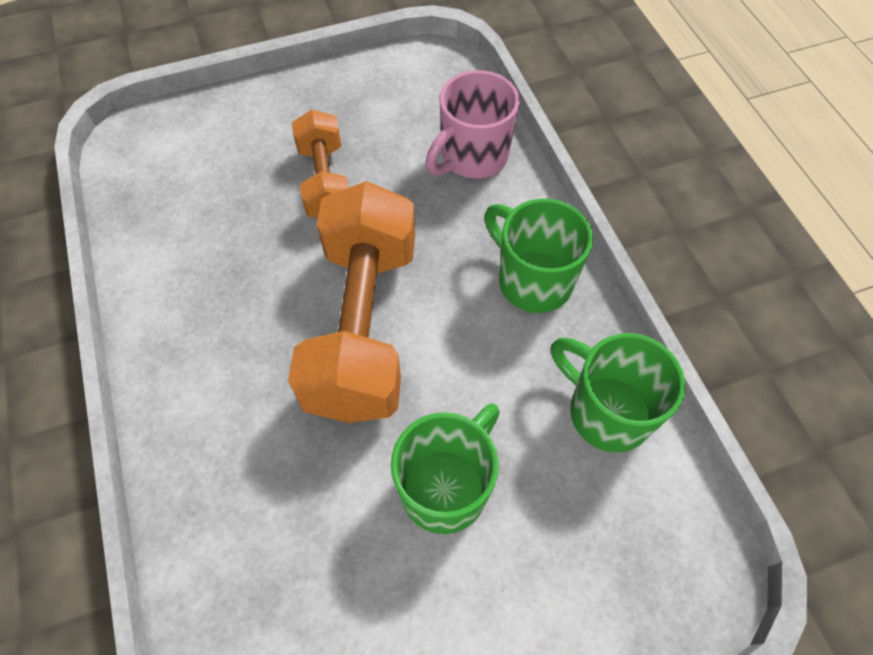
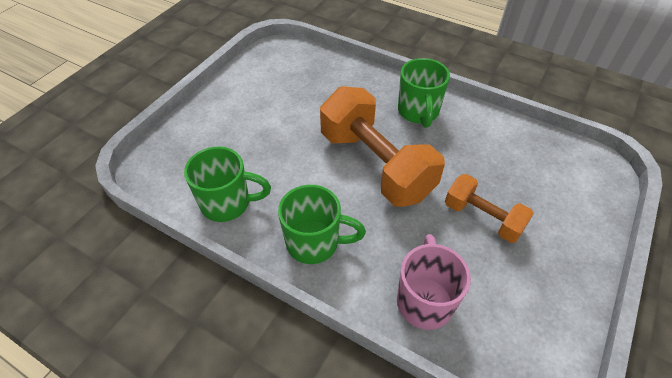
camera: 140 degrees right, 10 degrees down
(446, 487) = (279, 134): green mug -> green mug (418, 112)

